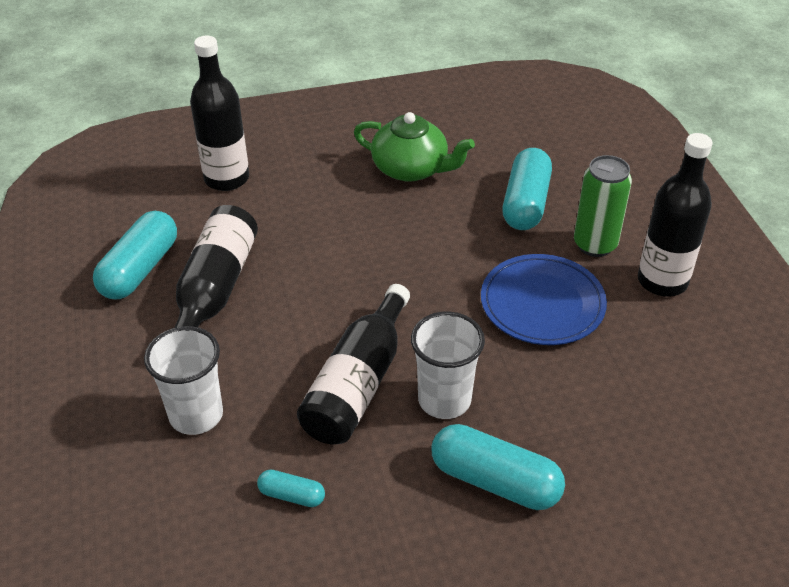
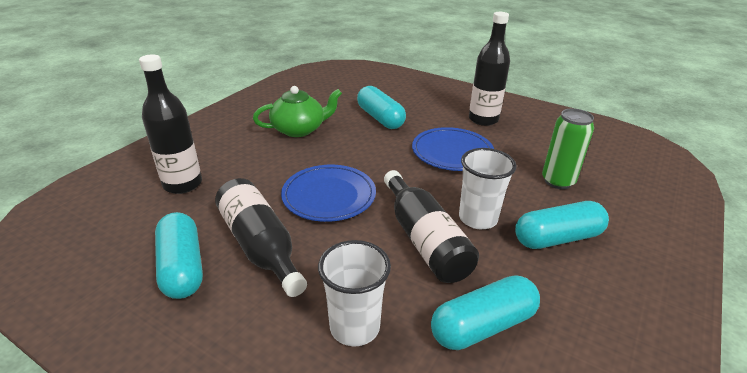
camera: 45 degrees left, 10 degrees down
(291, 495) = (483, 326): turquoise capsule -> turquoise capsule, size x1.99
(334, 274) = (329, 196): none -> blue plate
(595, 244) = (436, 119): green can -> green can (558, 181)

